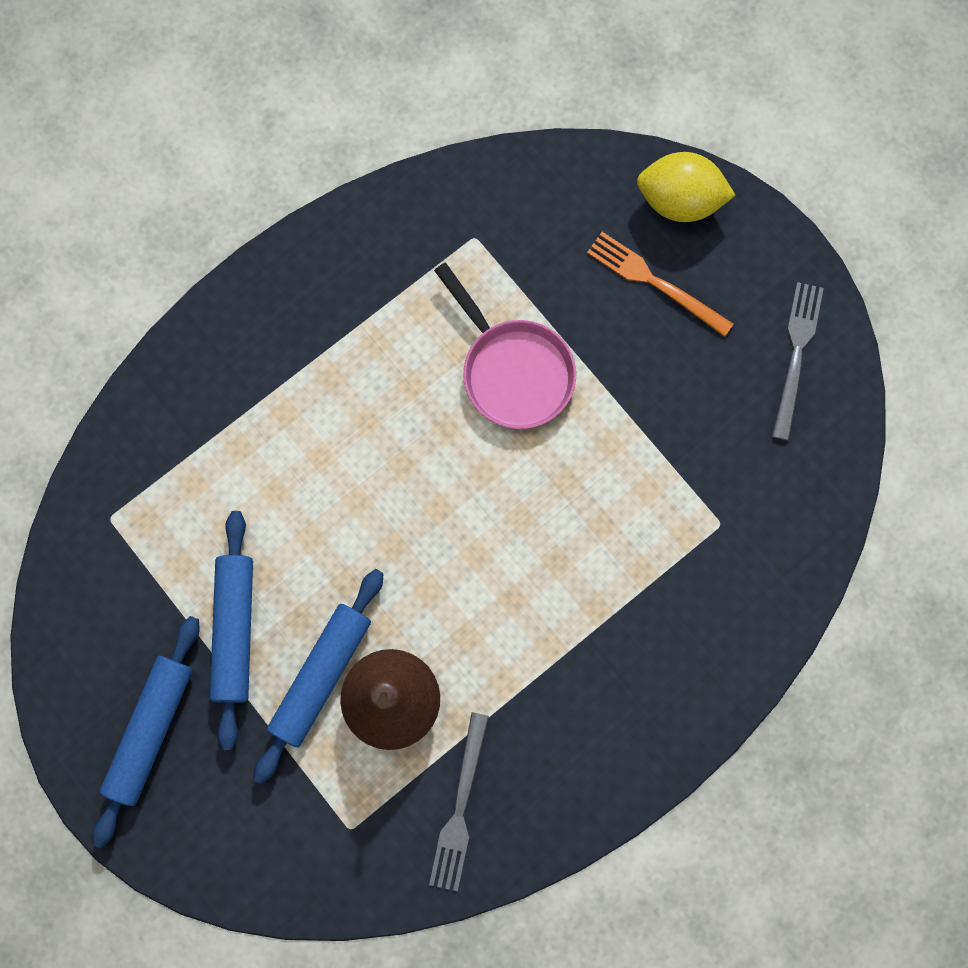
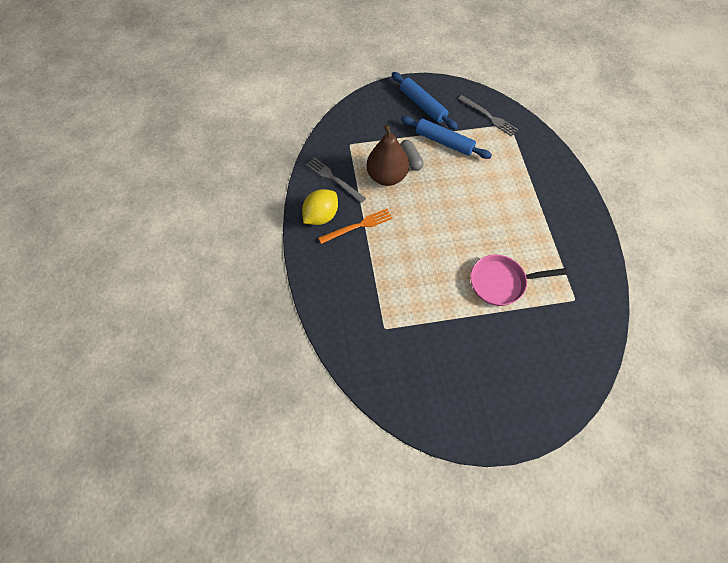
camera: 120 degrees right, 15 degrees down
(321, 676) = (410, 160): blue rolling pin -> grey capsule
(655, 282) = (516, 365): orange fork -> orange fork (358, 226)
(680, 200) = (556, 401): yellow lemon -> yellow lemon (321, 216)
(796, 354) = (447, 410): grey fork -> grey fork (489, 116)

